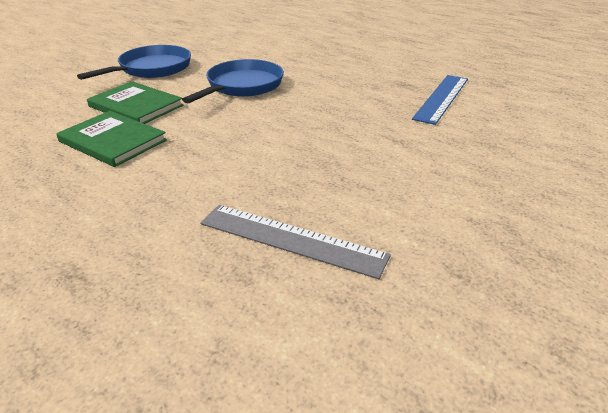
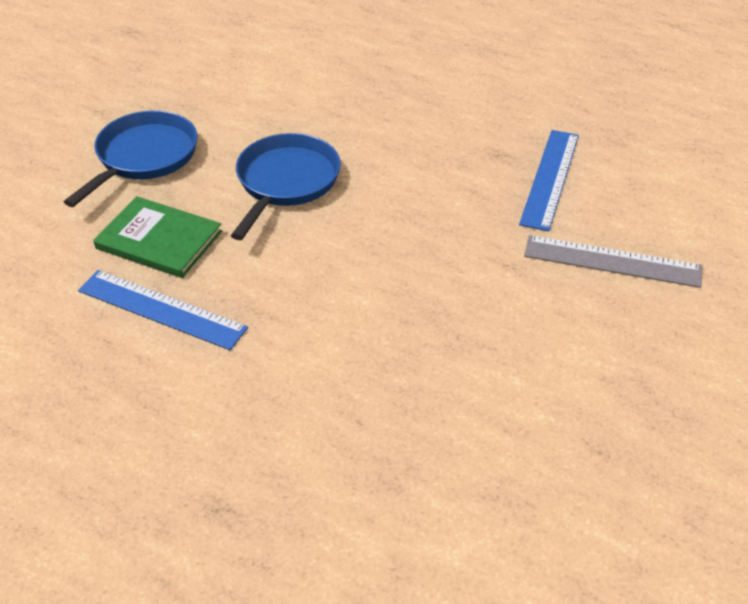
camera: 10 degrees left, 10 degrees up
(112, 141) = (161, 309): green book -> blue ruler
(291, 240) = (426, 432): grey ruler -> grey ruler (612, 262)

